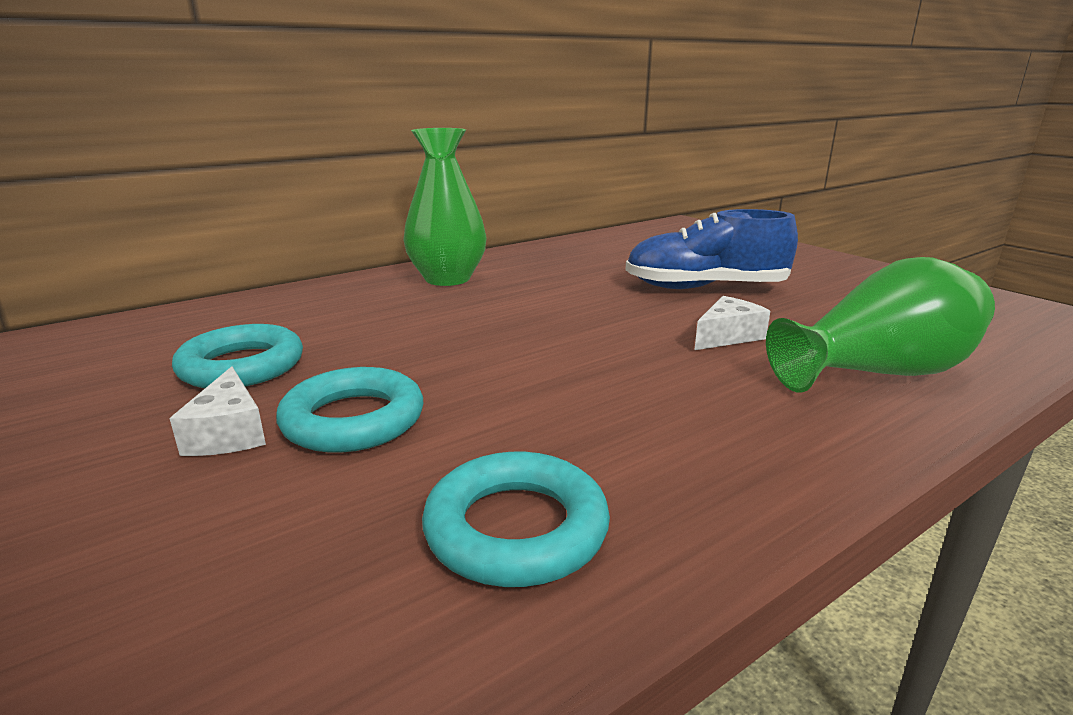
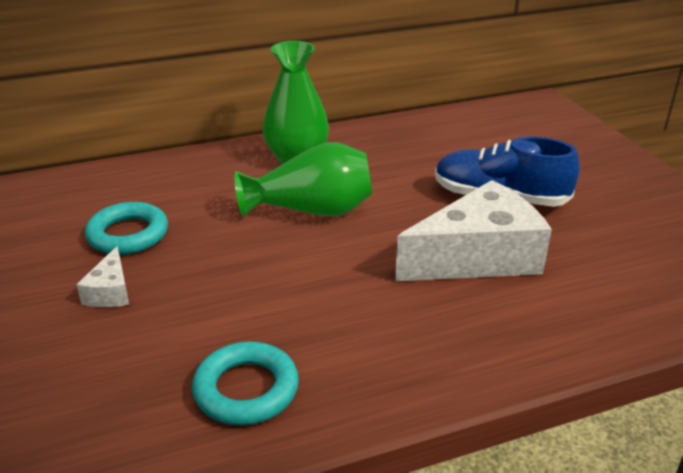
camera: 15 degrees right, 10 degrees up
(353, 420) = (184, 294): turquoise ring -> none
(727, 336) = (478, 257): white cheese -> white cheese, size x2.26
(877, 373) = (565, 313): green vase -> green vase (312, 211)

